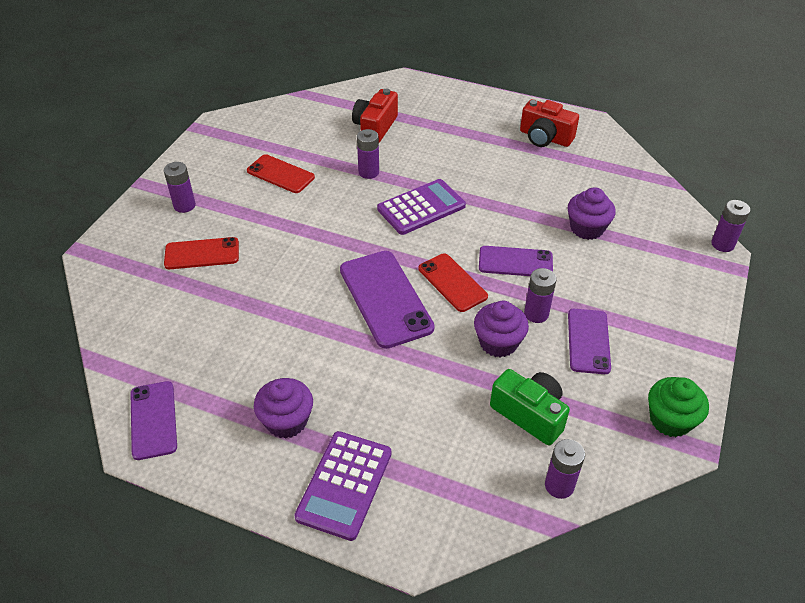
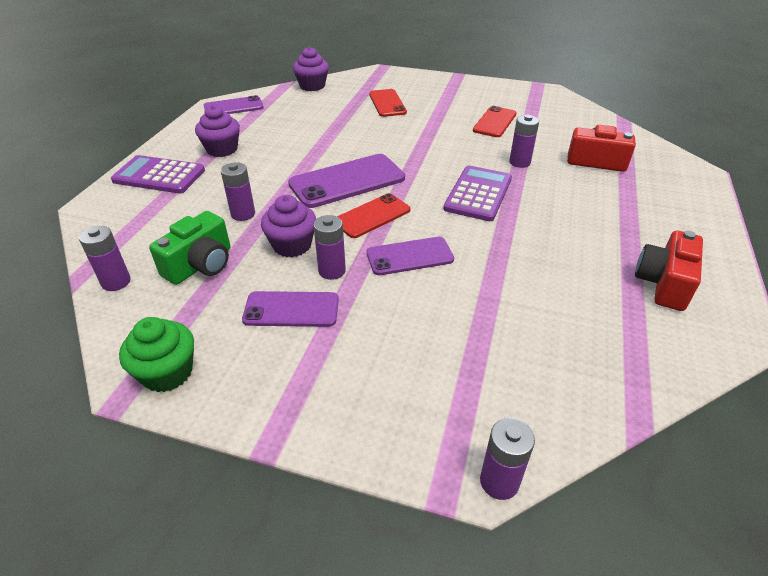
camera: 85 degrees right, 5 degrees down
(184, 205) = (439, 91): purple battery -> purple battery (243, 214)
(421, 207) = (478, 194): purple calculator -> purple calculator turned 120 degrees counterclockwise
(515, 262) = (410, 256): purple phone -> purple phone turned 75 degrees clockwise
(586, 228) = (486, 317): purple cupcake -> purple cupcake (312, 86)

